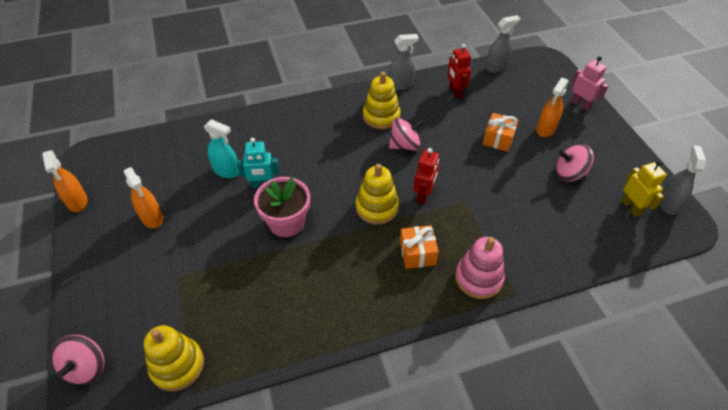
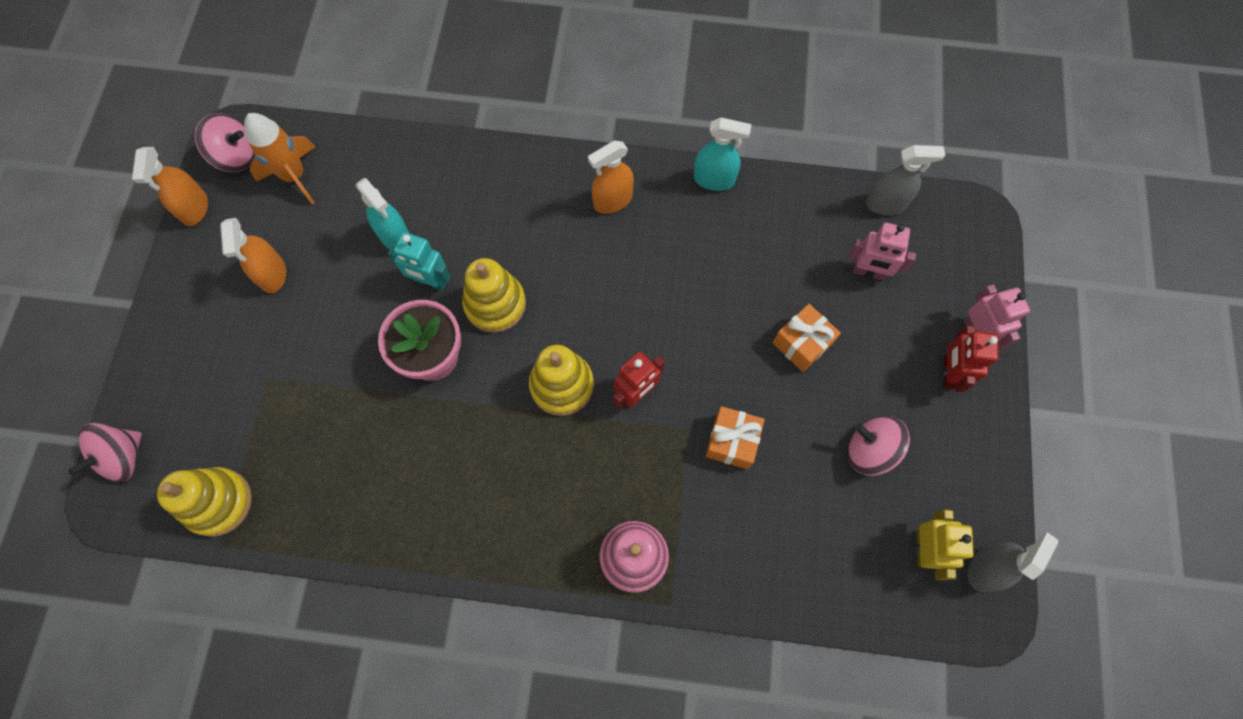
camera: 25 degrees right, 20 degrees up
(141, 163) = (294, 176): none -> orange rocket
(381, 116) = (652, 228): yellow stacking toy -> yellow stacking toy (495, 304)
(400, 85) = (714, 179): grey spray bottle -> turquoise spray bottle
(405, 145) = (658, 296): pink spinning top -> pink spinning top (236, 156)
(417, 253) = (575, 482): orange gift -> orange gift (732, 441)
(455, 92) = (790, 227): red robot -> red robot (948, 373)
(509, 97) = (868, 272): none -> pink robot
(545, 129) = (887, 356): orange spray bottle -> orange spray bottle (612, 200)

